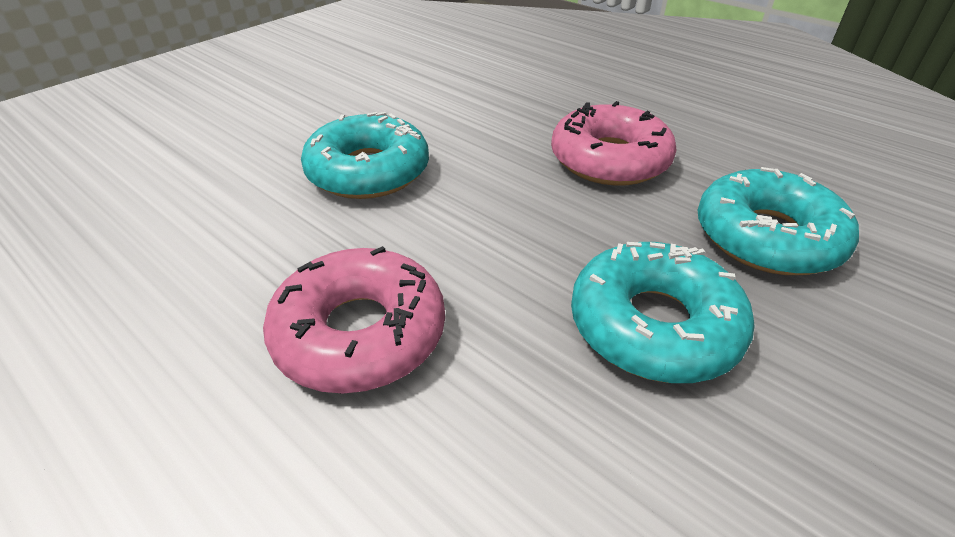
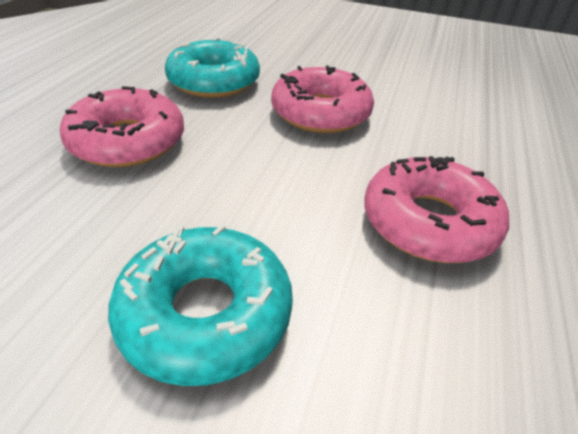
camera: 115 degrees left, 0 degrees up
(653, 325) = (320, 113): turquoise donut -> pink donut

